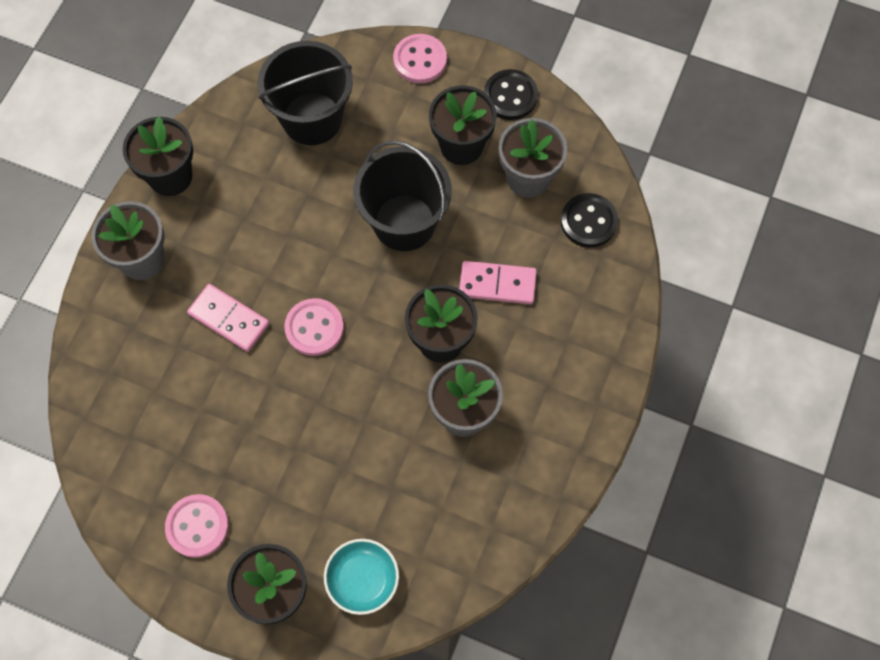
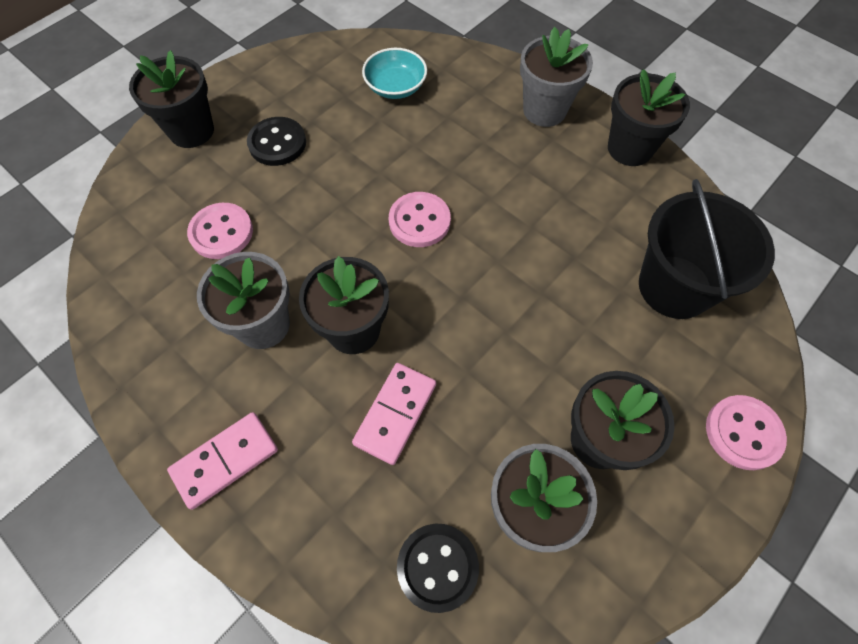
camera: 110 degrees right, 5 degrees down
(197, 526) = (279, 95): pink button -> pink button (221, 232)
(229, 319) = (458, 158): pink domino -> pink domino (225, 460)
(362, 580) = (161, 192): turquoise bowl -> turquoise bowl (395, 87)
(404, 223) = (511, 339): black bucket -> none
(510, 96) = (664, 535): black button -> black button (277, 143)

